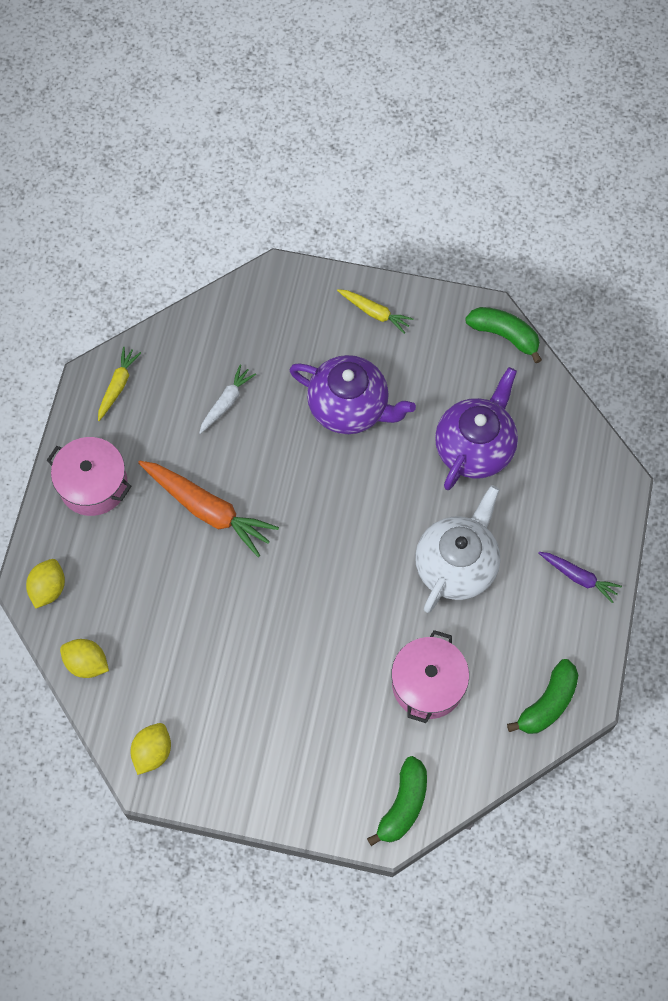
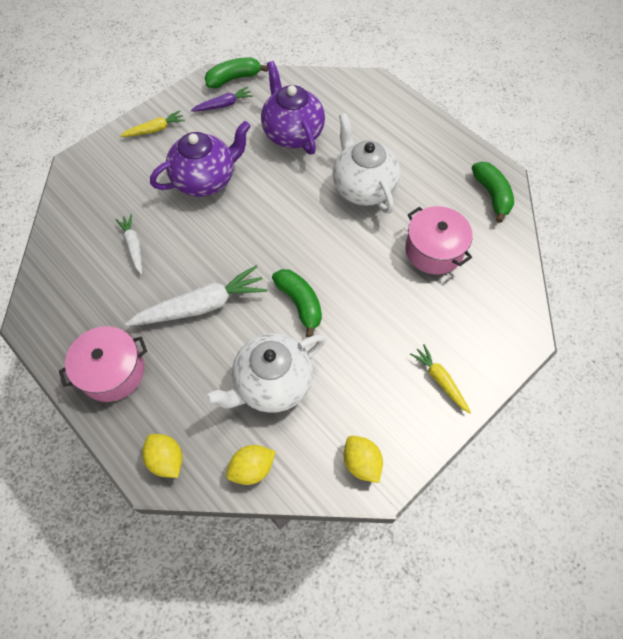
camera: 55 degrees left, 5 degrees down
(118, 386) = (53, 306): yellow carrot -> yellow carrot (440, 380)
(174, 626) = (272, 383): none -> white teapot
(208, 510) = (202, 306): orange carrot -> white carrot
(403, 805) = (512, 315): green banana -> green banana (300, 303)
(579, 577) = (419, 133): purple carrot -> purple carrot (224, 105)

